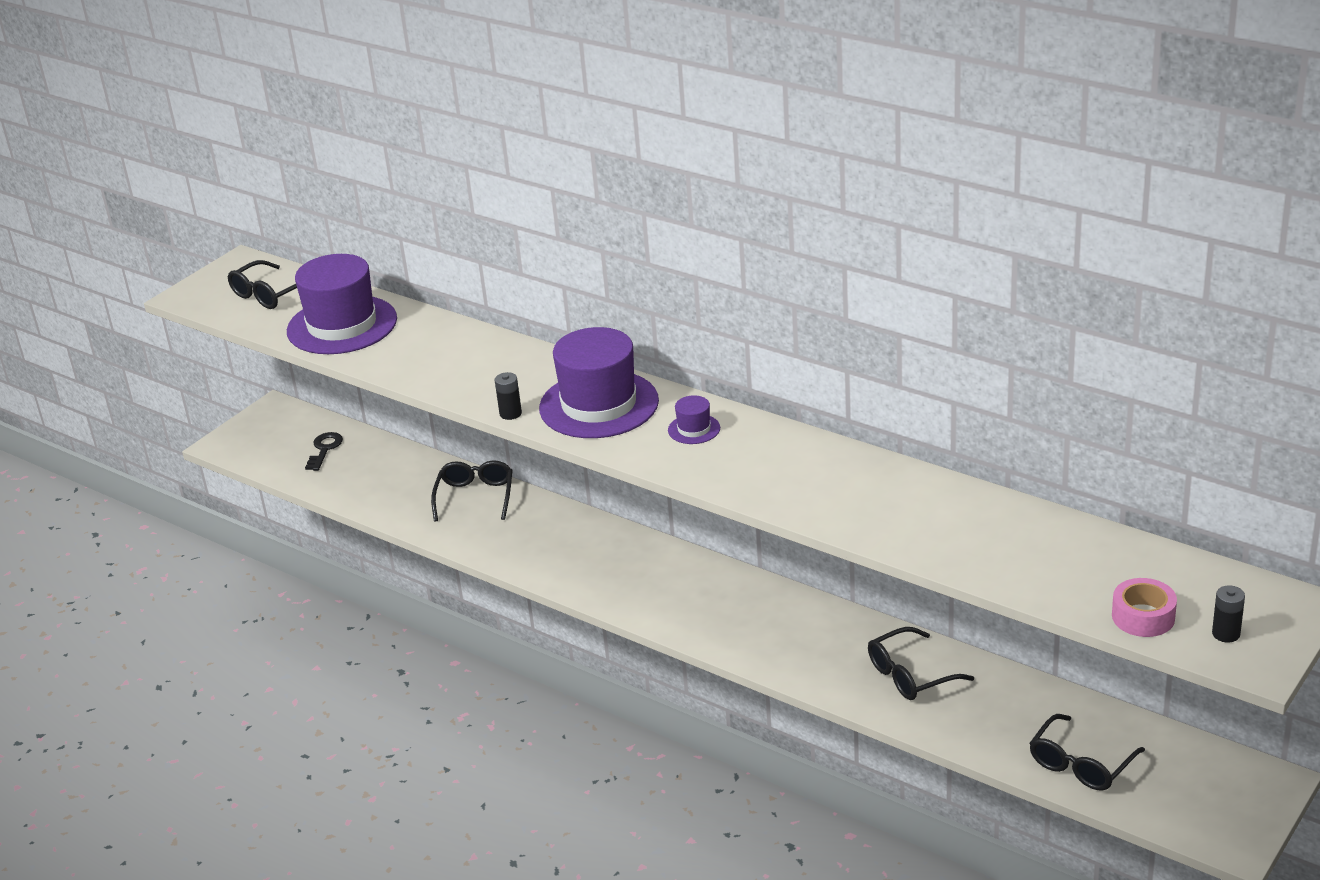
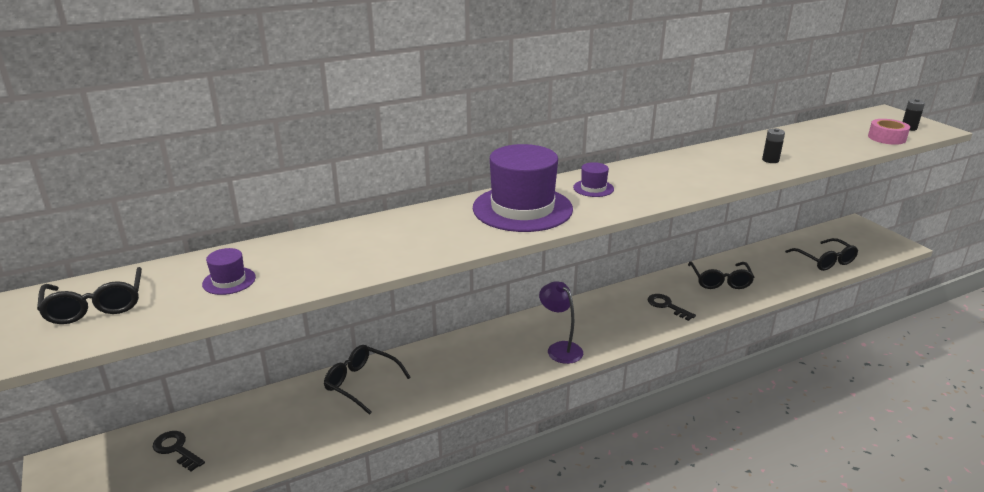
camera: 65 degrees left, 5 degrees down
(342, 325) = (229, 281): purple hat -> purple hat, size x0.43
(510, 413) = (492, 241): black battery -> black battery (770, 160)
(634, 594) = (560, 348): none -> purple lamp
(799, 645) = (667, 306): none -> black key

